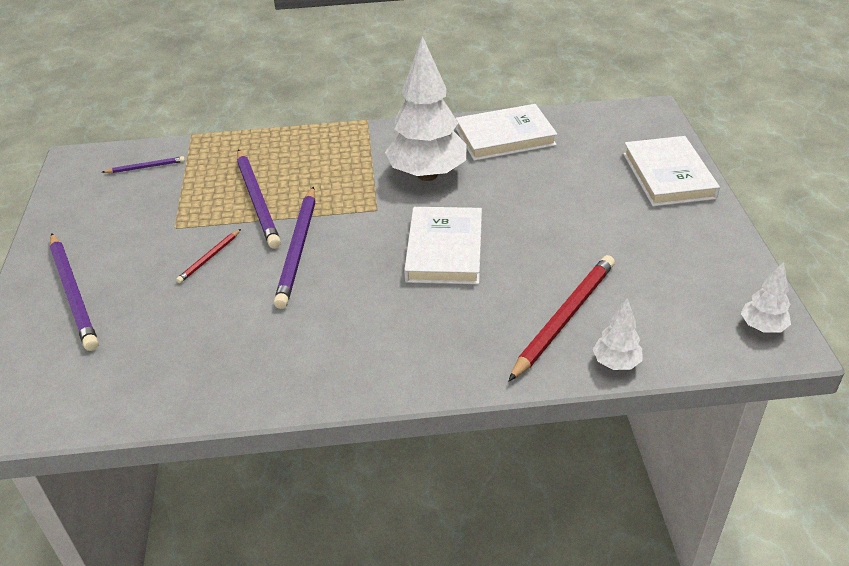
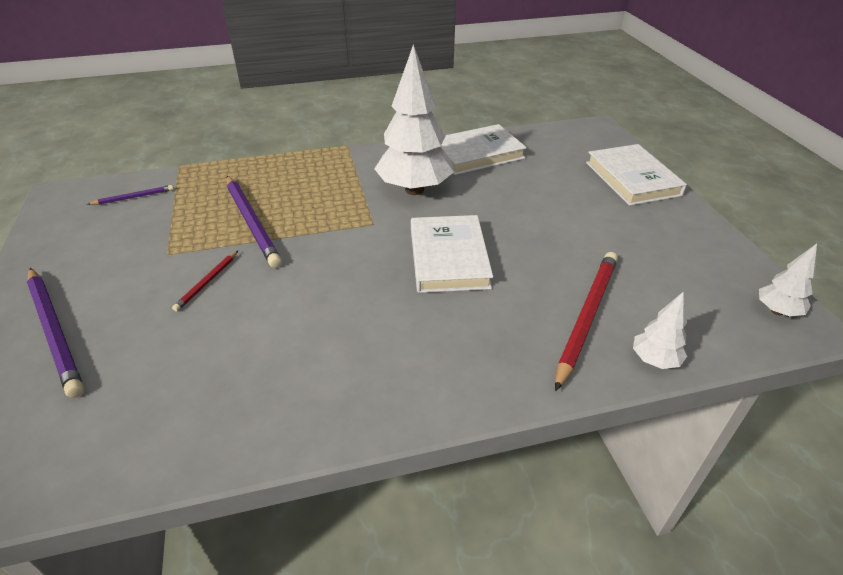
camera: 10 degrees left, 0 degrees up
(298, 249) = (301, 266): purple pencil -> none

